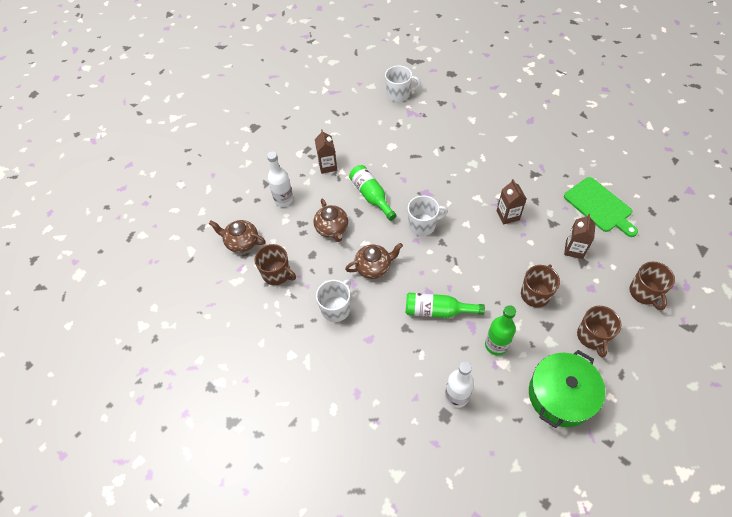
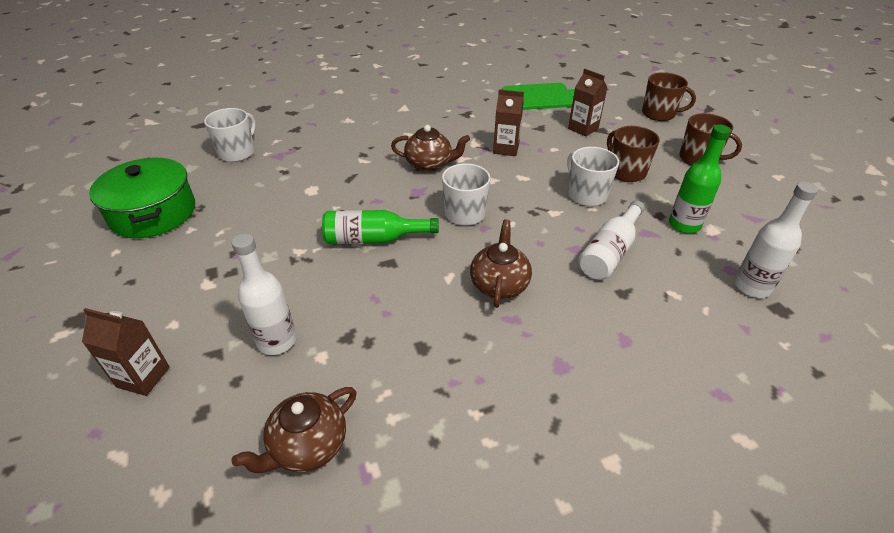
camera: 65 degrees left, 15 degrees down
(277, 274) = (424, 414): brown mug -> none
(327, 166) = (271, 262): brown carton -> brown carton (143, 377)
(332, 229) = (393, 303): brown teapot -> brown teapot (429, 164)
(336, 308) = (547, 357): white mug -> white mug (586, 194)
(437, 311) = (610, 252): green bottle -> white bottle
(561, 395) = (769, 206): green pot -> green pot (153, 213)

